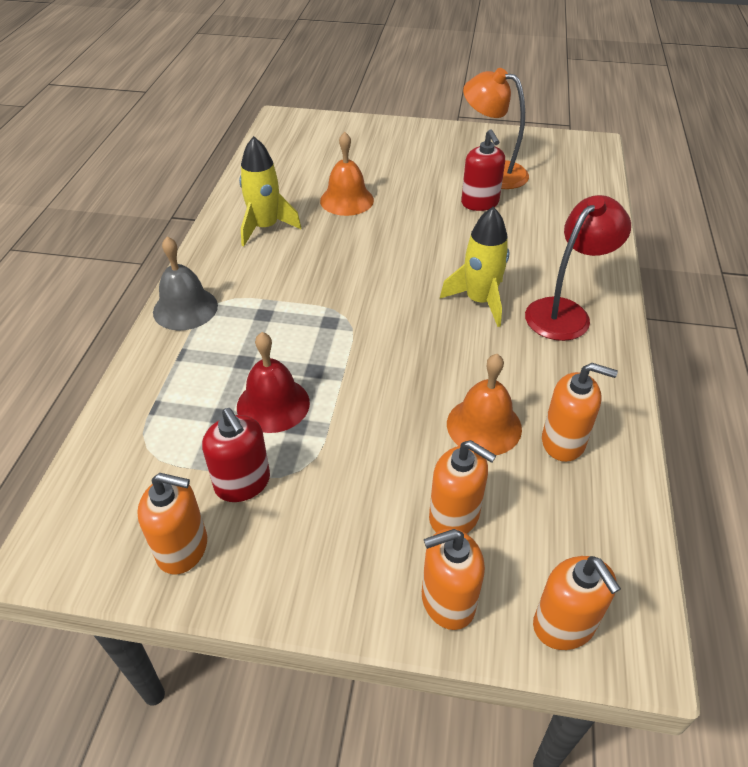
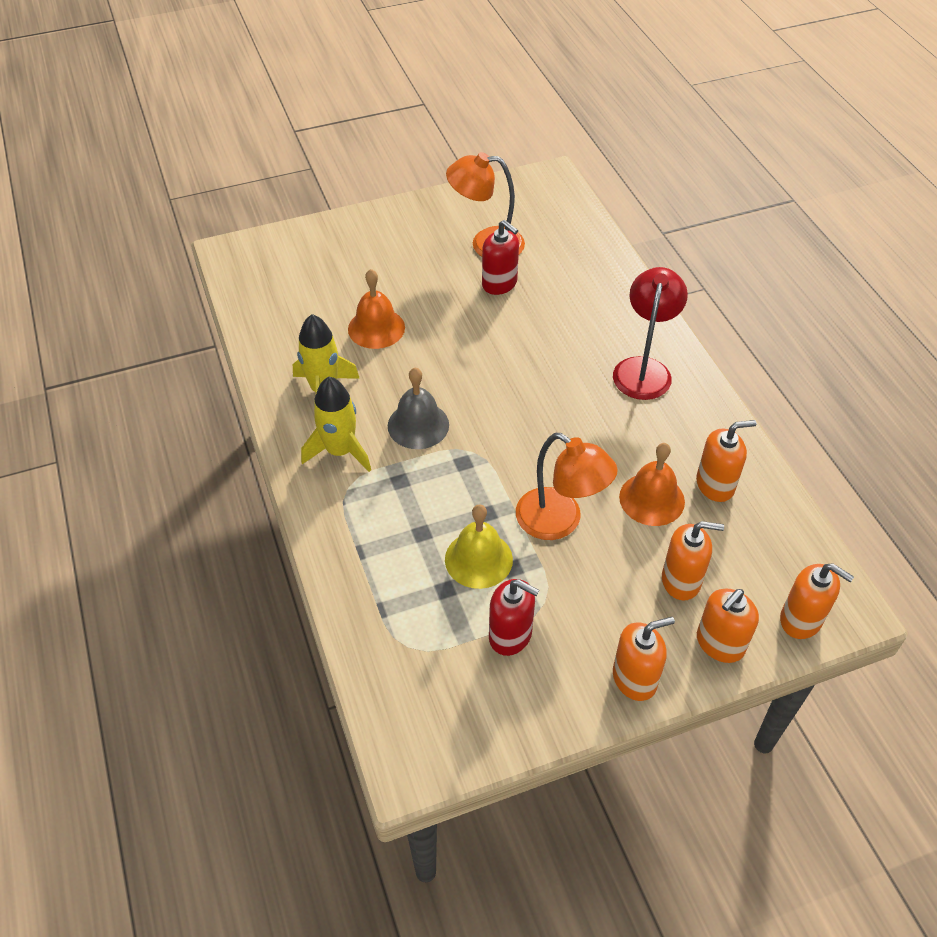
camera: 30 degrees left, 5 degrees up
(183, 548) = (509, 707): orange soap dispenser -> orange soap dispenser (634, 678)
(185, 308) = (323, 507): grey bell -> grey bell (418, 425)
(273, 404) = (478, 559): red bell -> yellow bell
(375, 406) = (559, 522): none -> orange lamp
(479, 301) = (570, 387): yellow rocket -> yellow rocket (340, 451)

